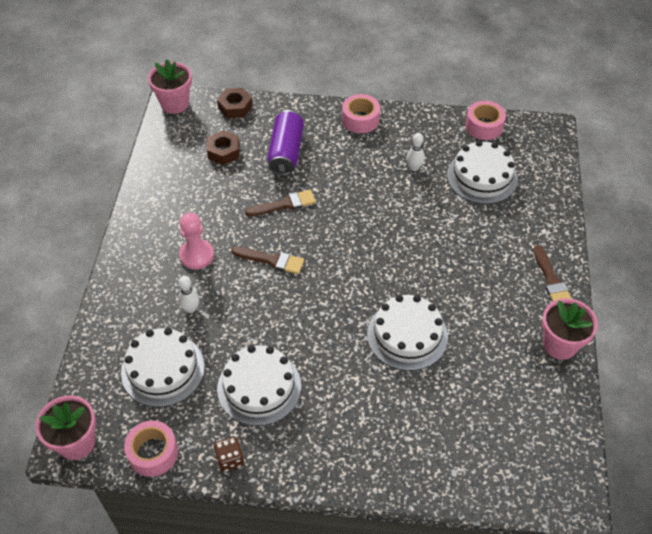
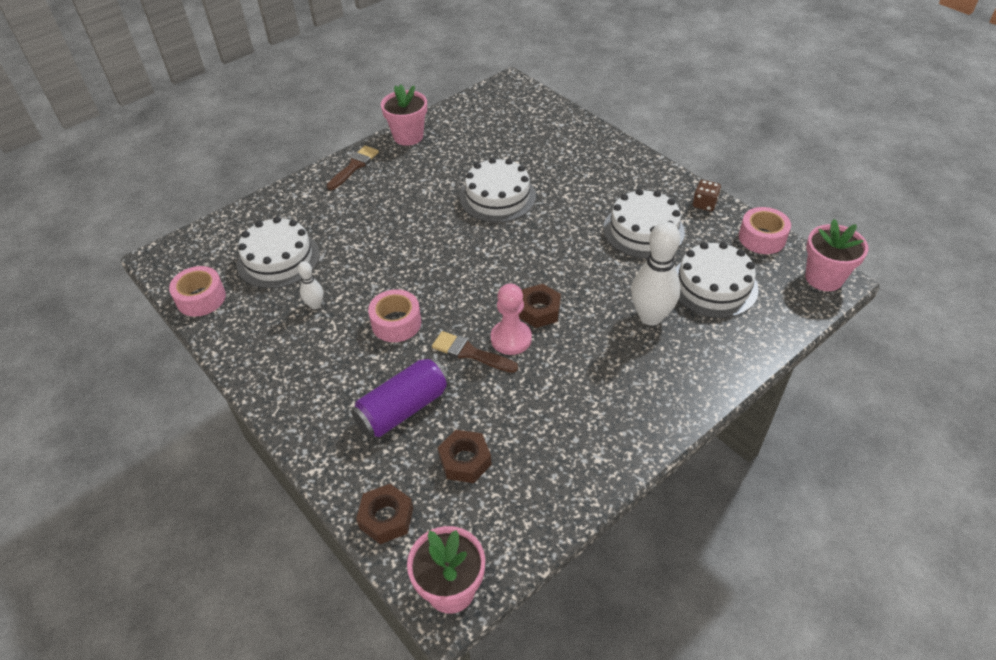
camera: 135 degrees left, 5 degrees down
(190, 308) = (650, 317): white bowling pin -> white bowling pin, size x2.02
(196, 255) = (604, 360): pink pawn -> pink pawn (511, 339)
(271, 260) = (539, 310): brown brush -> brown nut
(360, 119) = (286, 390): pink tape -> pink tape (396, 323)

